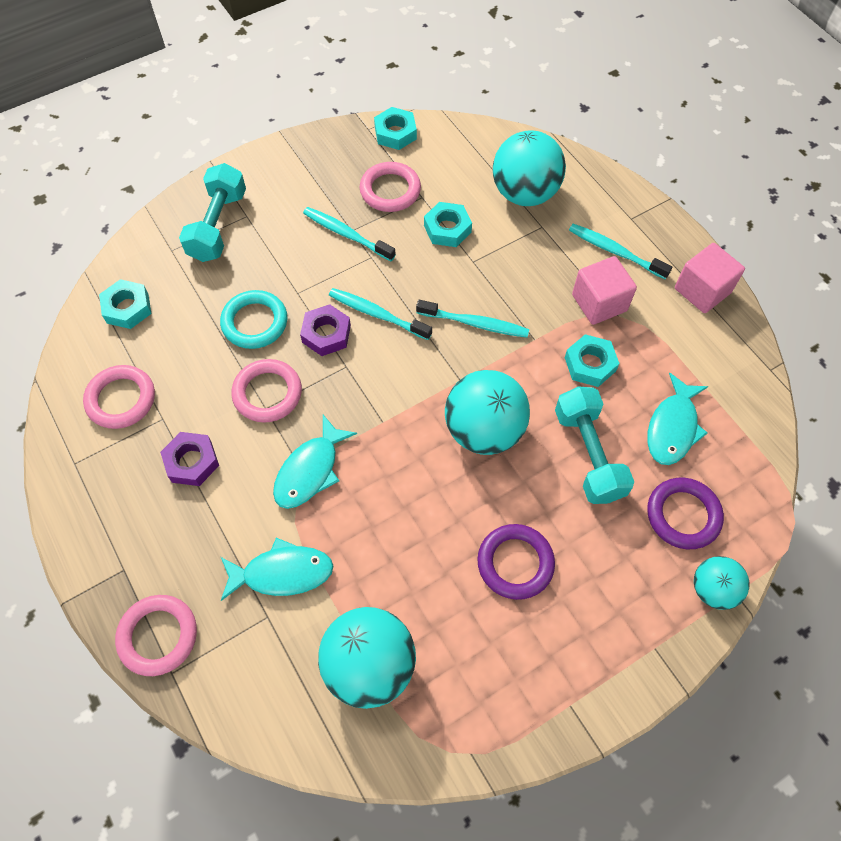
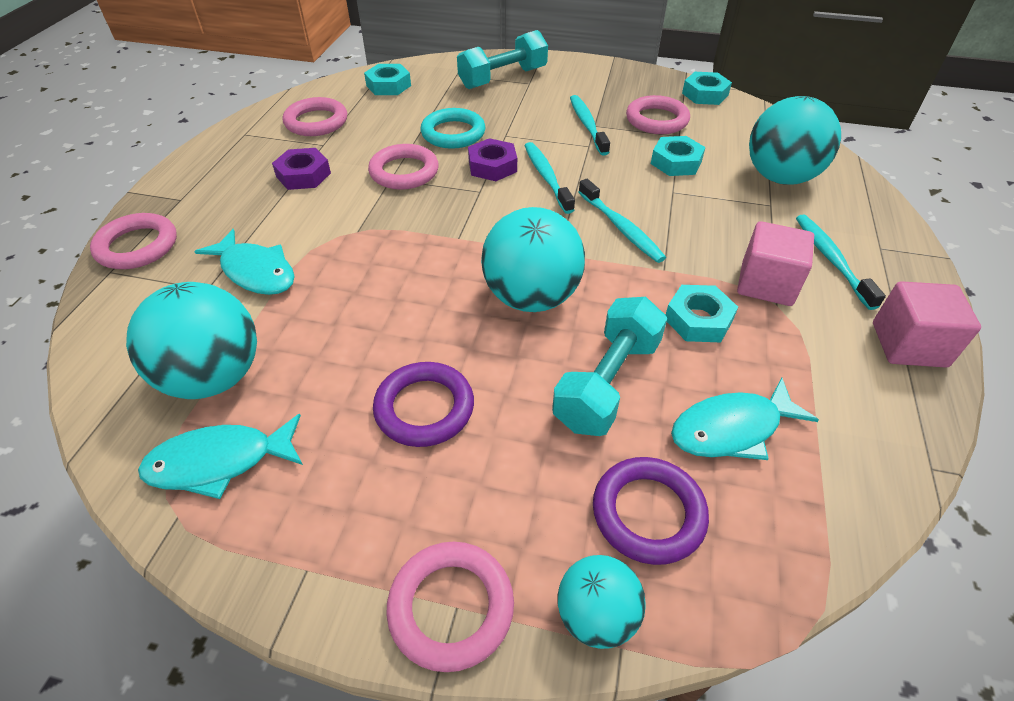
camera: 45 degrees right, 15 degrees down
(310, 470) = (365, 229): turquoise fish -> turquoise fish (219, 462)
(653, 650) = (451, 607): none -> pink ring

